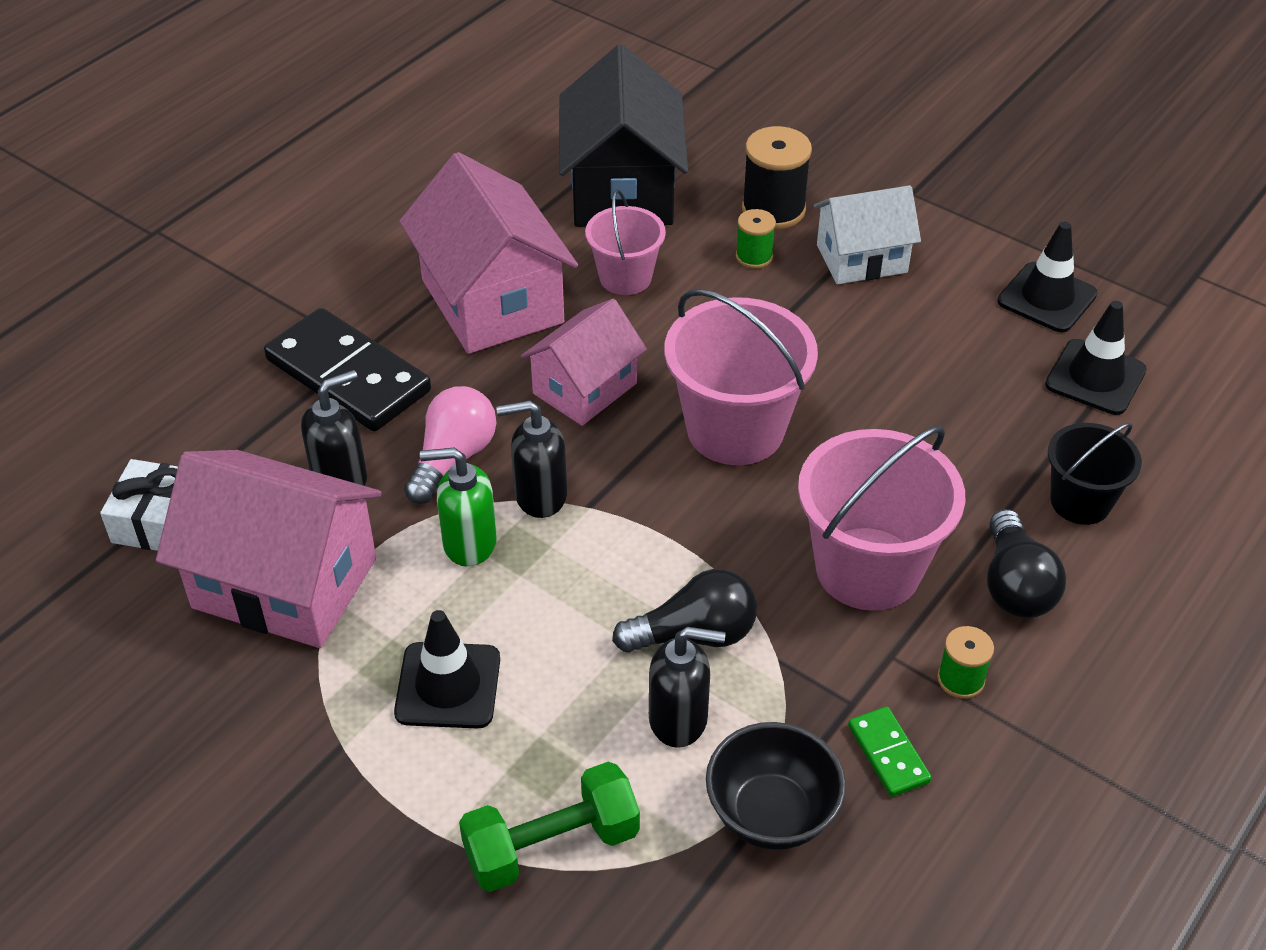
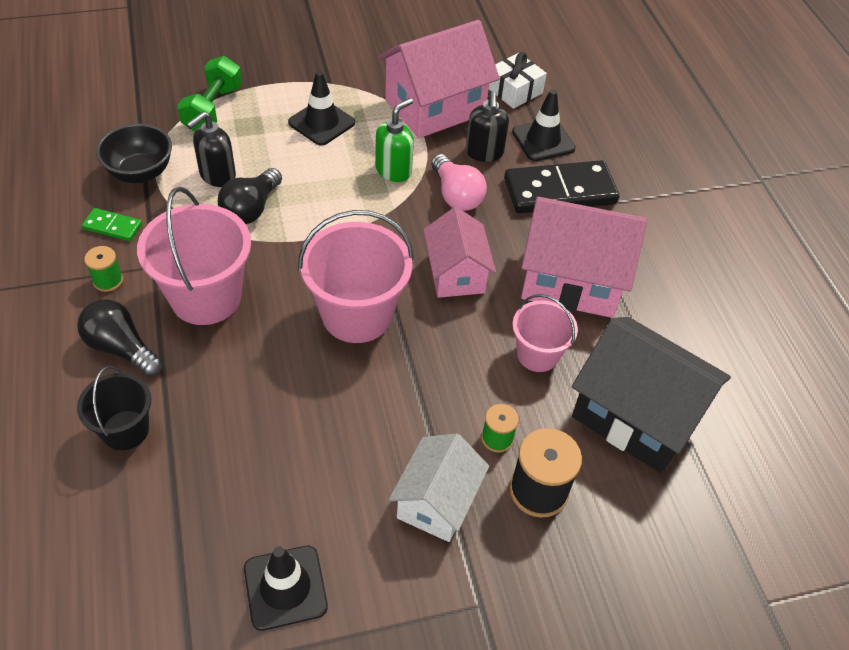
camera: 125 degrees right, 5 degrees up
(540, 496) = (396, 210): black soap dispenser -> none
(1095, 377) = (191, 539): black traffic cone -> black traffic cone (543, 140)

